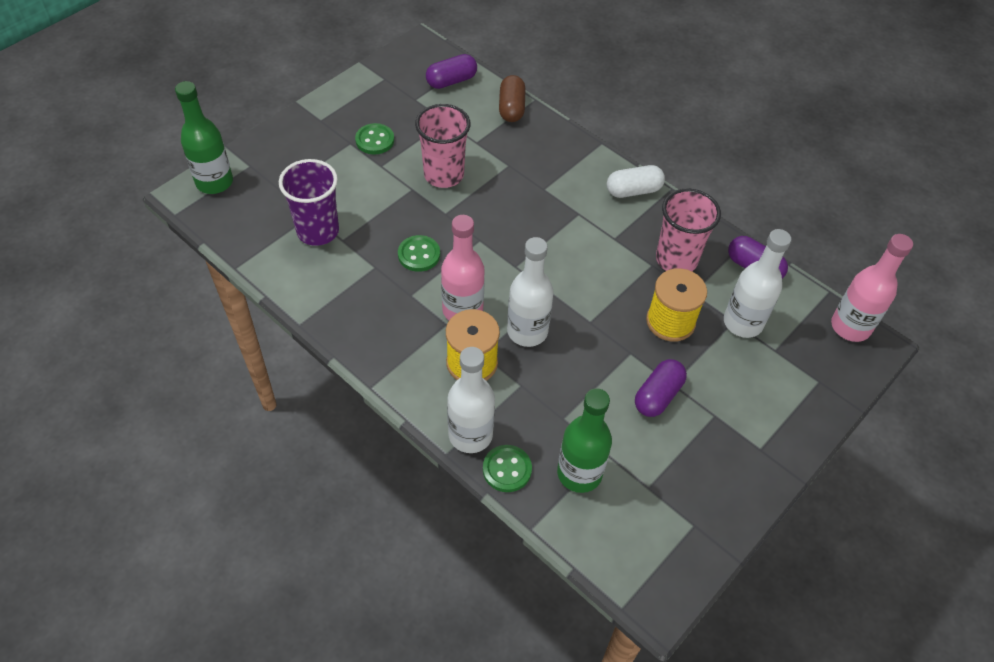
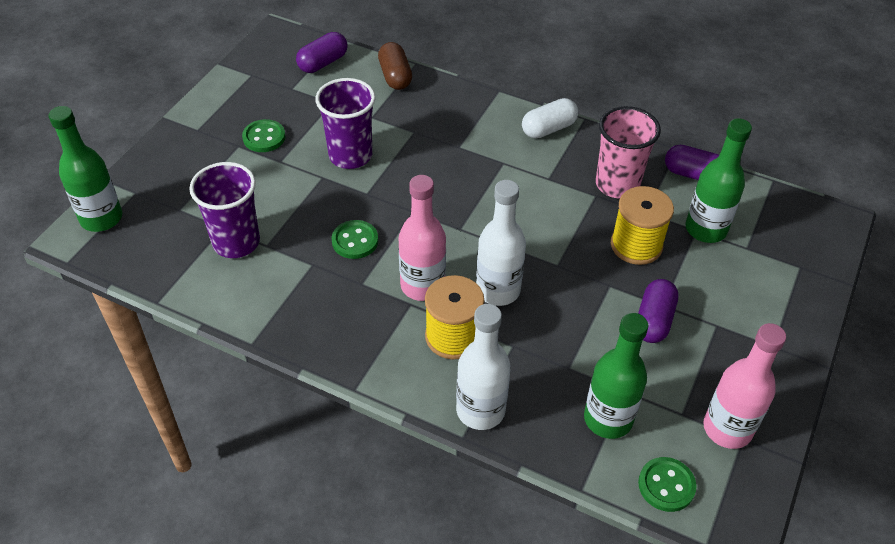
camera: 15 degrees left, 5 degrees down
(444, 175) = (350, 155): pink cup -> purple cup
(507, 469) = (532, 435): green button -> green button (666, 485)
(743, 323) = (705, 229): white bottle -> green bottle
(850, 327) = (806, 208): pink bottle -> pink bottle (727, 428)

